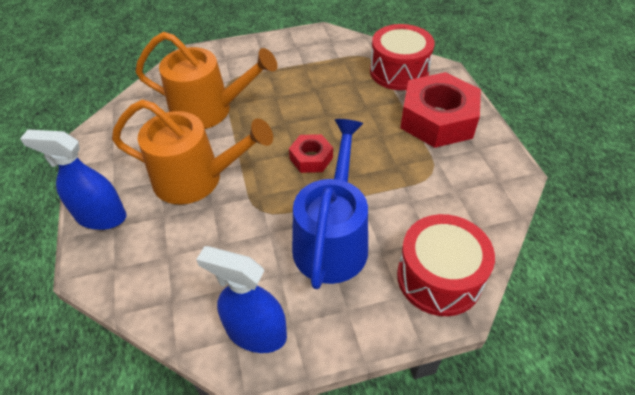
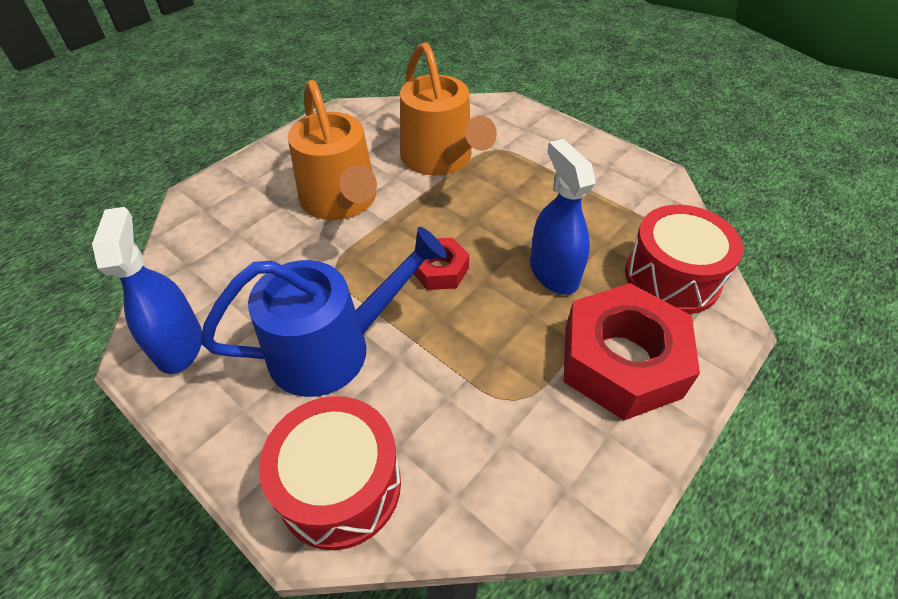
camera: 55 degrees right, 0 degrees up
(101, 216) = (255, 169): blue spray bottle -> blue spray bottle (553, 272)

